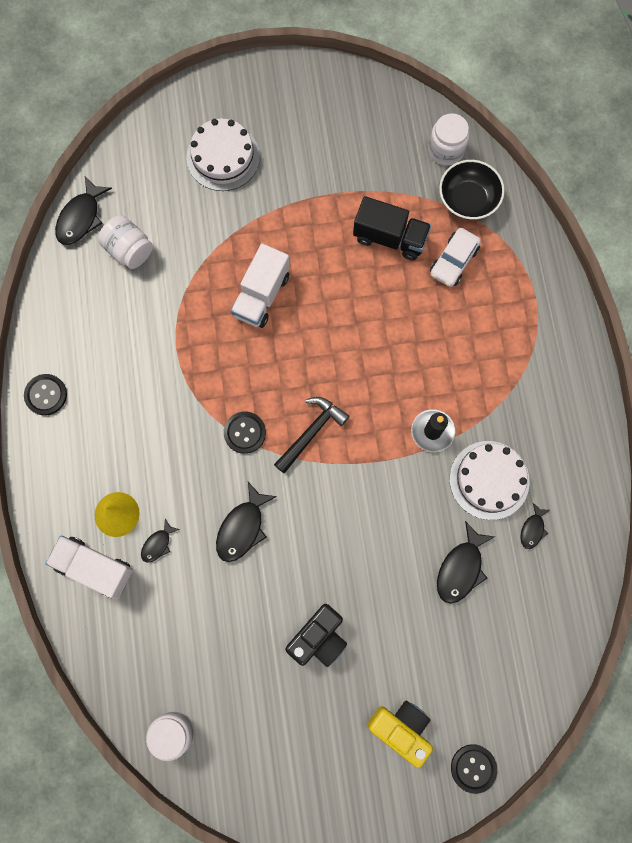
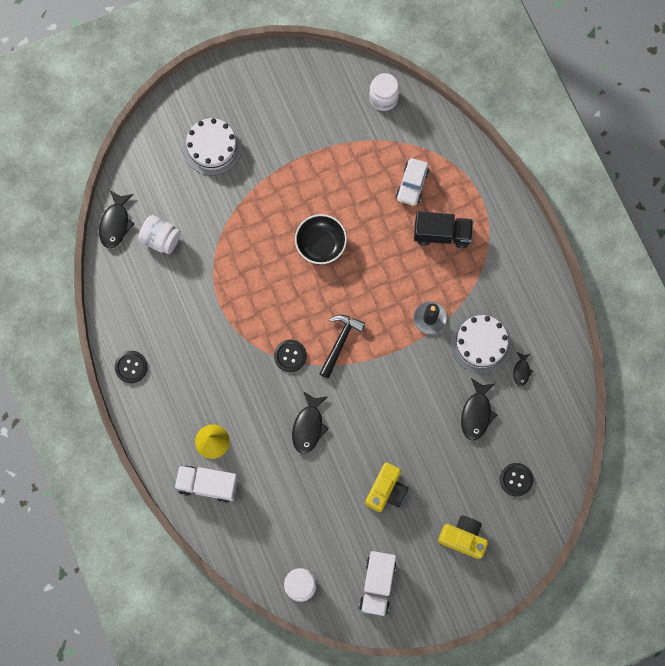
camera: 15 degrees left, 0 degrees up
(158, 544) = (249, 455): black fish -> none
(261, 295) = (273, 248): white truck -> white truck (377, 584)
(318, 638) = (386, 490): black camera -> yellow camera
(390, 237) = (359, 178): black truck -> black truck (442, 234)
(468, 199) = (410, 133): black bowl -> black bowl (321, 244)
(473, 768) = (521, 551): black button -> black button (516, 479)

